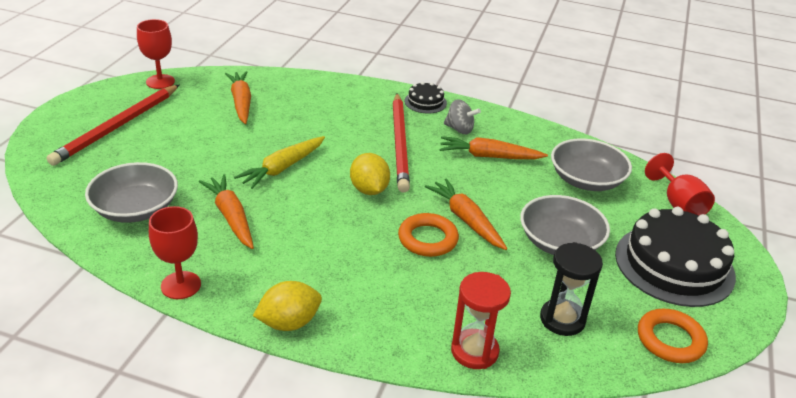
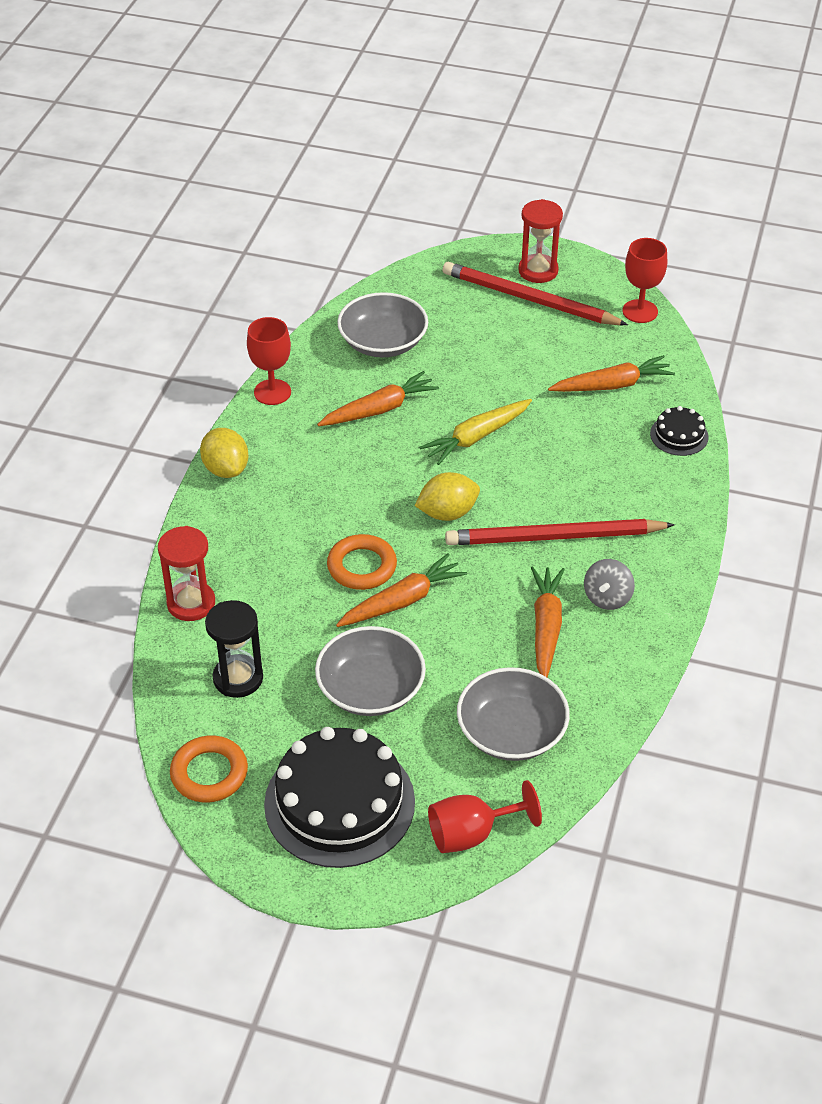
camera: 90 degrees right, 10 degrees up
(81, 119) = (538, 271): none -> red hourglass
(282, 168) = (476, 437): yellow carrot -> yellow carrot turned 75 degrees counterclockwise
(425, 102) = (671, 561): black cake -> black cake (679, 435)

